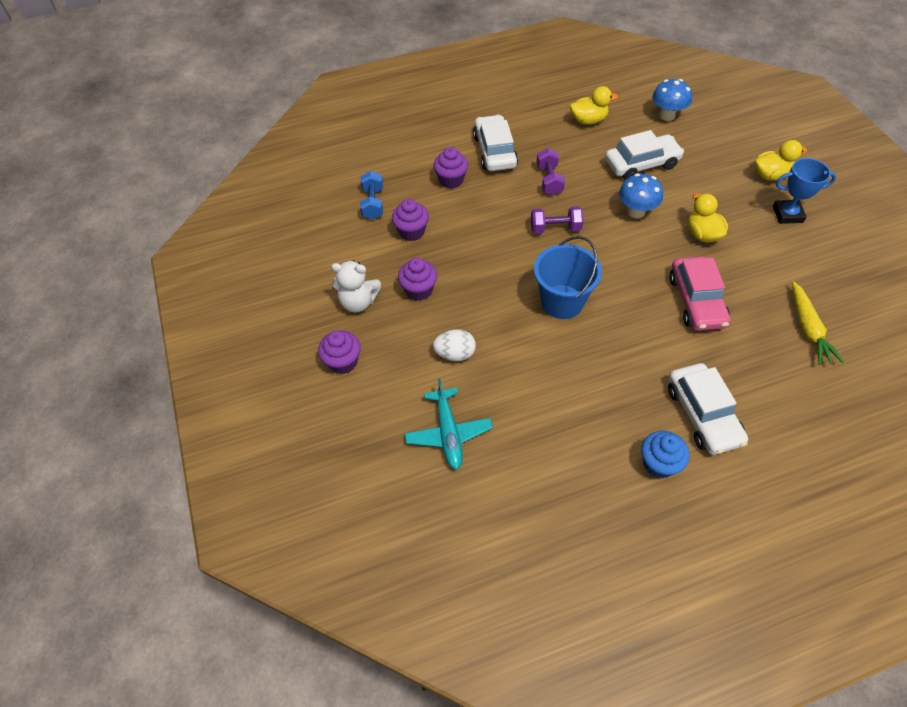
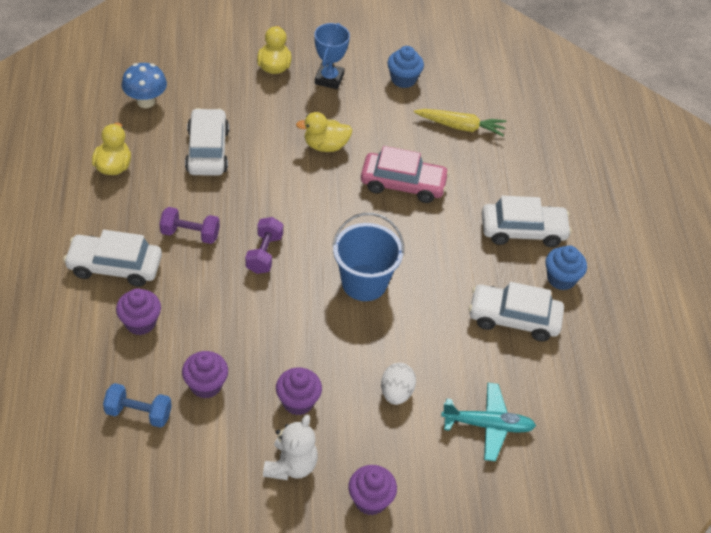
camera: 80 degrees left, 5 degrees down
(583, 429) = (514, 319): none -> white car
(636, 212) = (272, 181): blue mushroom -> none
(835, 268) = (403, 79): none -> blue cupcake

